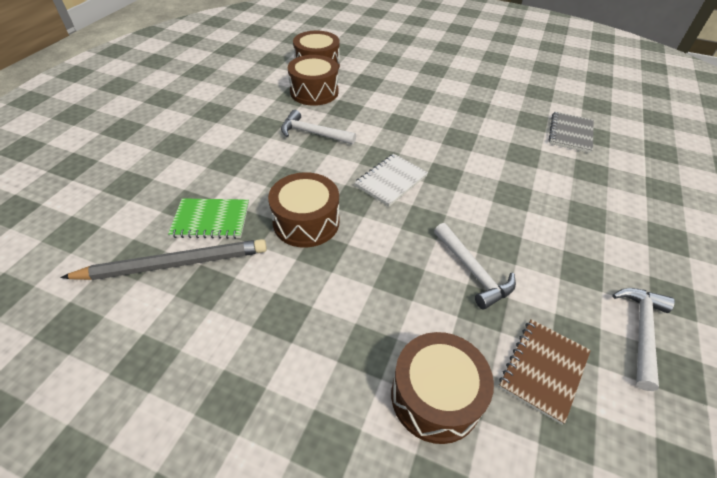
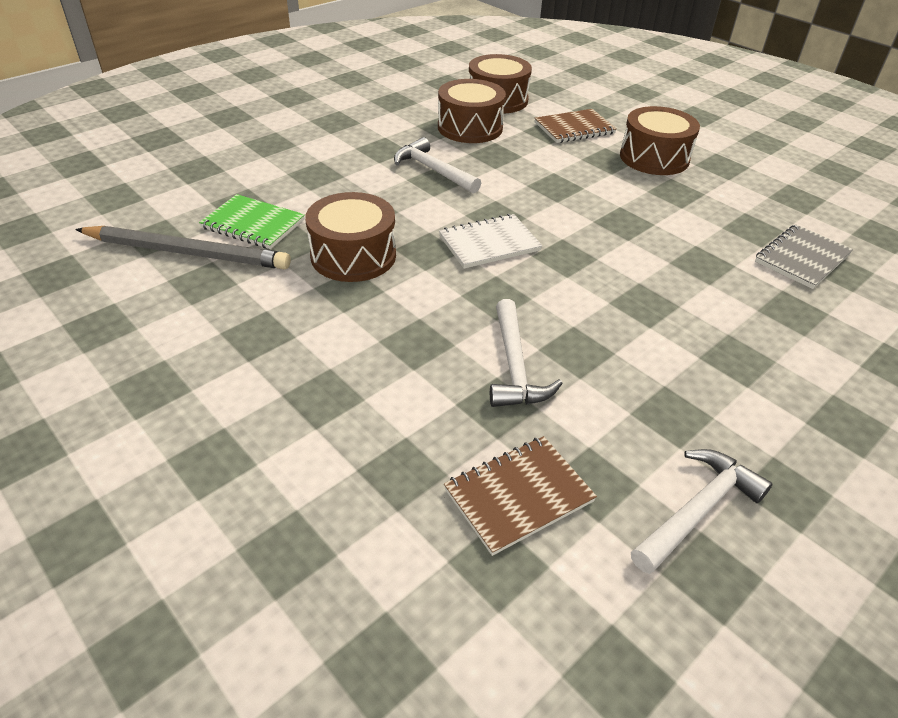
camera: 25 degrees right, 5 degrees down
(382, 75) = (574, 128): none -> brown notebook
(435, 396) = (362, 468): brown drum -> brown drum (654, 158)

